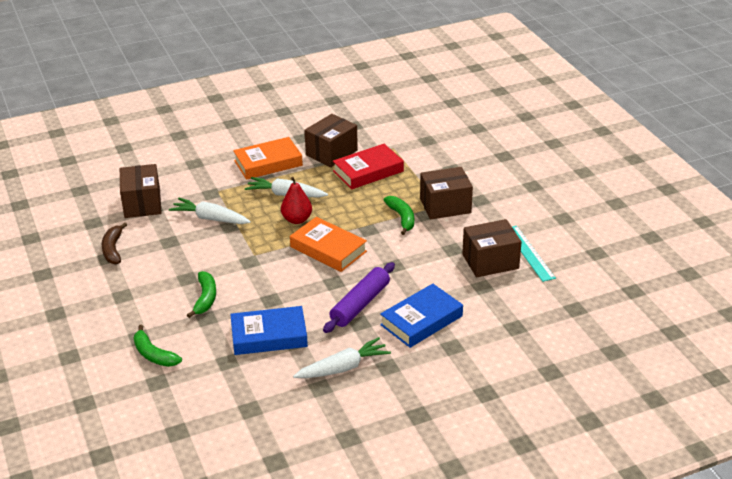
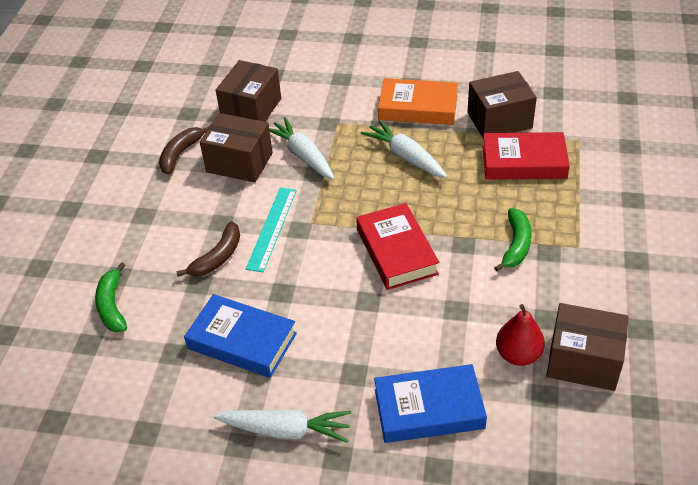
camera: 35 degrees right, 10 degrees up
(205, 298) = (218, 257): green banana -> brown banana
(297, 219) = (392, 195): red pear -> red pear (518, 355)
(328, 249) = (396, 251): orange book -> red book
(360, 304) = (374, 347): purple rolling pin -> none
(445, 206) = (584, 250): brown box -> brown box (239, 162)
(529, 253) = (646, 372): turquoise ruler -> turquoise ruler (272, 228)

